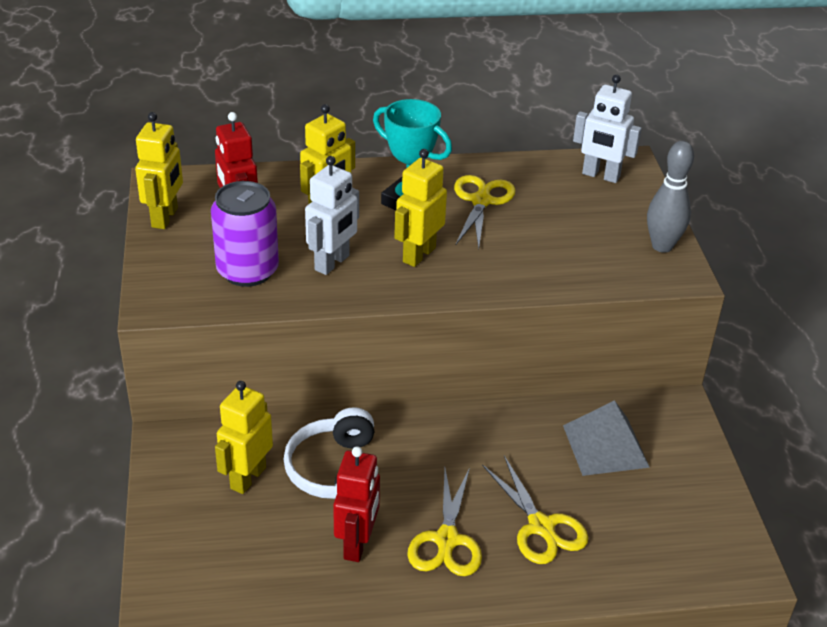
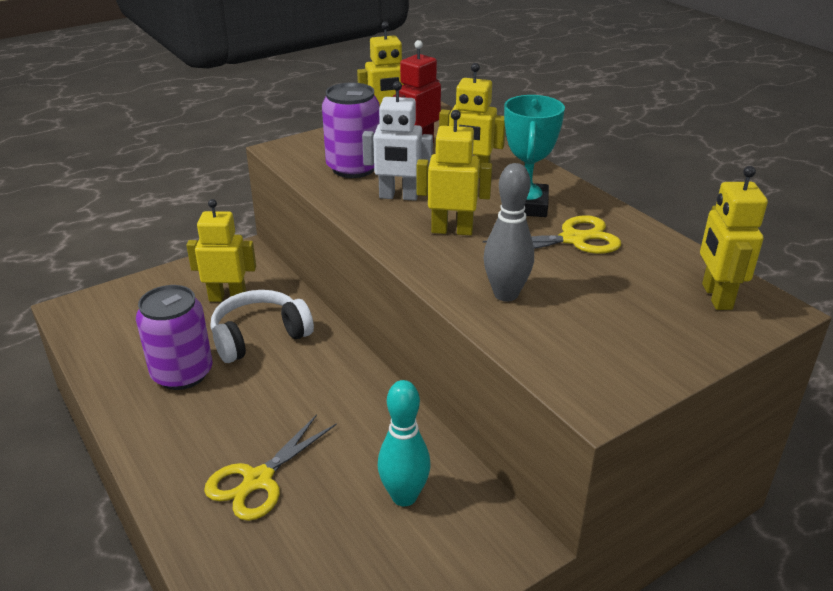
camera: 65 degrees right, 5 degrees down
(357, 544) = (182, 373): red robot -> purple can
(447, 540) = (211, 422): yellow scissors -> none
(600, 176) = (716, 297): white robot -> yellow robot
(605, 446) = (404, 496): grey pyramid -> turquoise bowling pin
(662, 246) = (636, 372): grey bowling pin -> grey bowling pin (506, 294)

